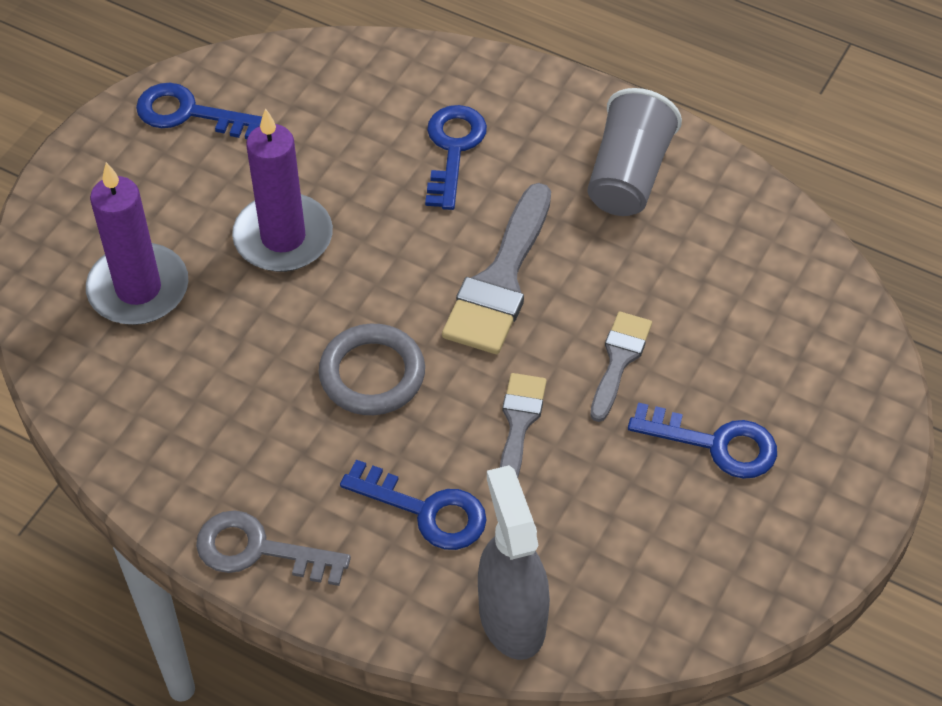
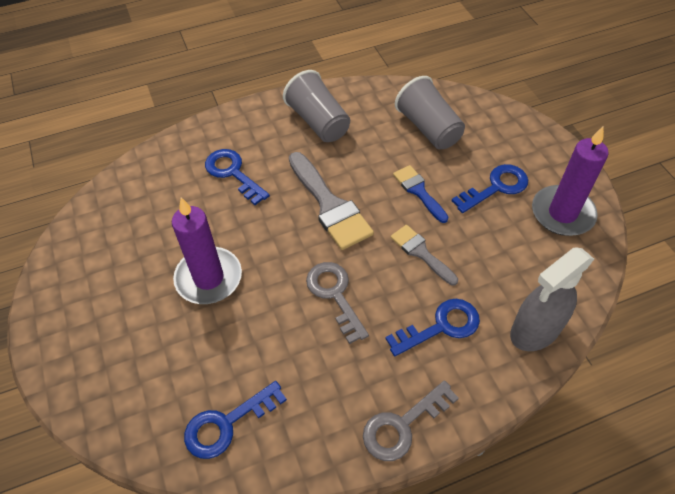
camera: 50 degrees left, 0 degrees up
(138, 289) = (168, 371): purple candle -> purple candle (562, 213)
(189, 113) = (79, 268): blue key -> blue key (227, 423)
(372, 374) = (335, 295): grey ring -> grey key
(511, 617) = (535, 331): grey spray bottle -> grey spray bottle turned 60 degrees counterclockwise
(619, 360) = (418, 191): grey brush -> blue brush
(746, 302) = (428, 128): none -> grey cup

